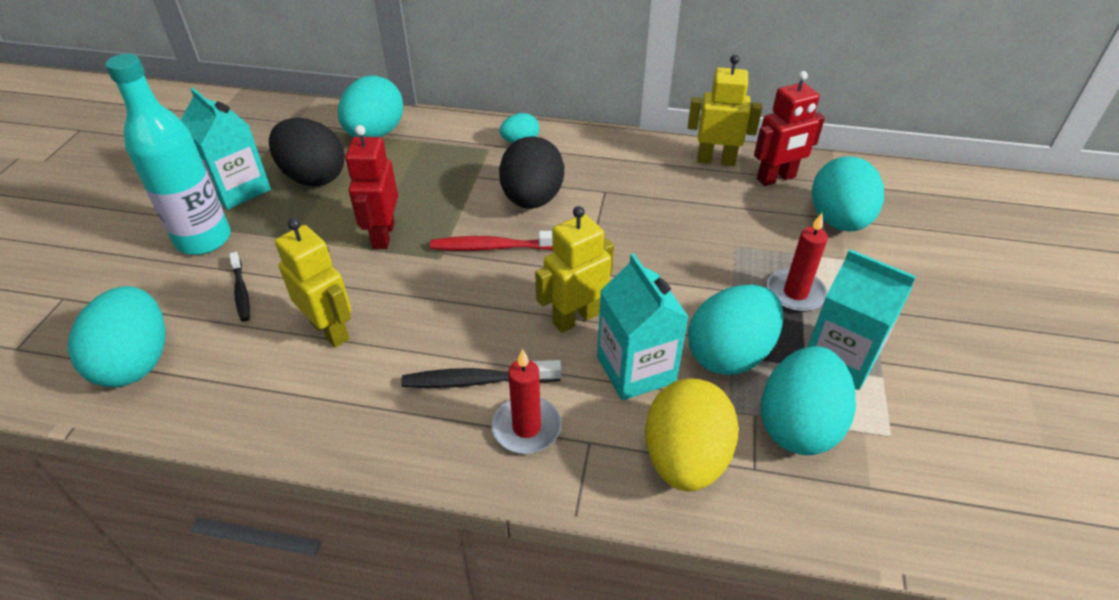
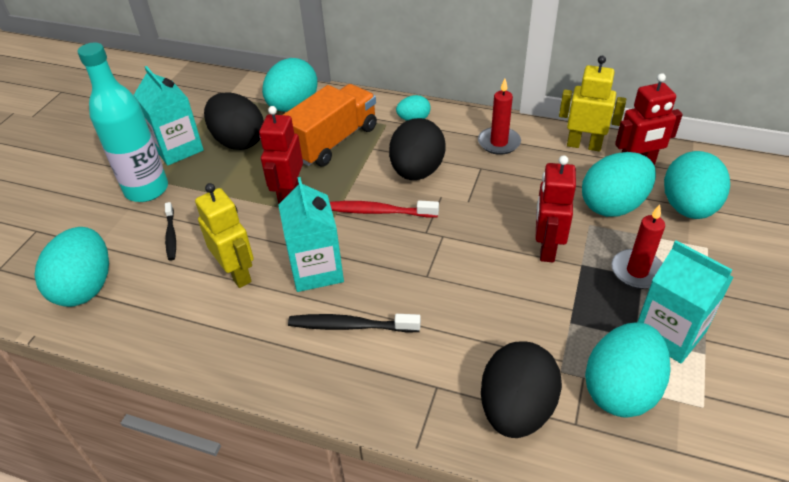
camera: 10 degrees right, 0 degrees up
(428, 171) = (333, 141): none -> orange truck
(526, 427) = (386, 369): red candle -> red candle (499, 143)
(575, 318) = (439, 279): yellow robot -> none
(636, 369) = (485, 328): turquoise carton -> turquoise carton (316, 270)
(685, 458) = (516, 409): yellow egg -> black egg
(692, 275) = (546, 248): none -> red robot
(729, 354) = (569, 321): turquoise egg -> turquoise egg (613, 205)

